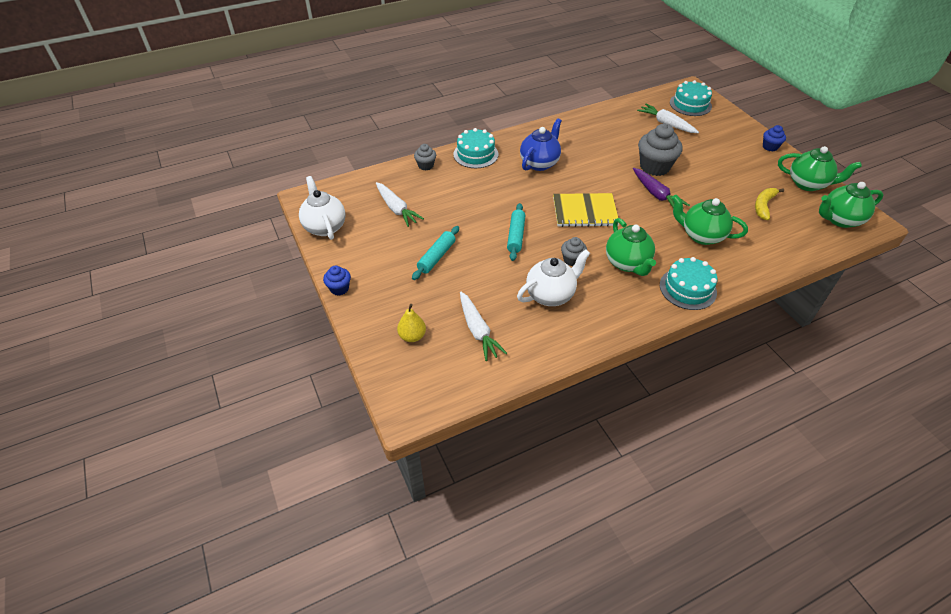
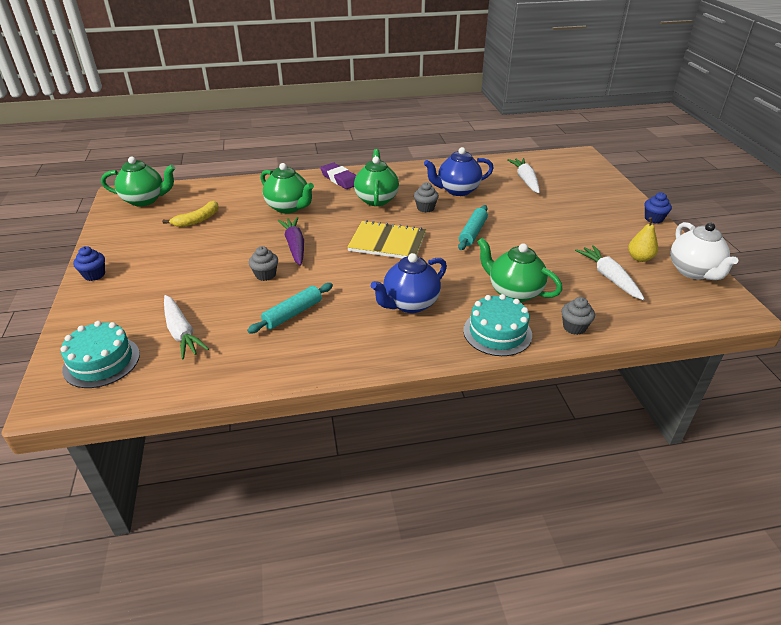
camera: 165 degrees left, 10 degrees down
(412, 336) = (579, 184): yellow pear -> yellow pear (639, 258)
(436, 257) = (559, 228): turquoise rolling pin -> turquoise rolling pin (293, 314)
(550, 295) = (457, 190): white teapot -> blue teapot
(654, 167) = (265, 275): grey cupcake -> grey cupcake, size x0.52
(687, 288) = (340, 179): turquoise cake -> purple eraser
(808, 184) = (121, 231): green teapot -> green teapot (514, 292)

